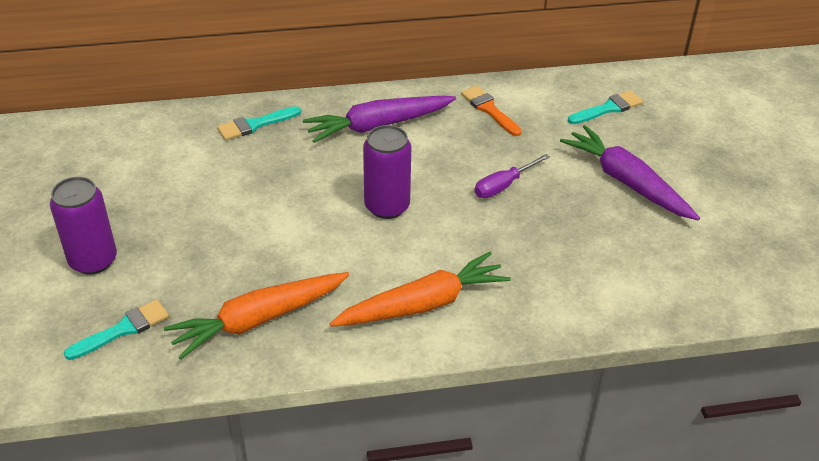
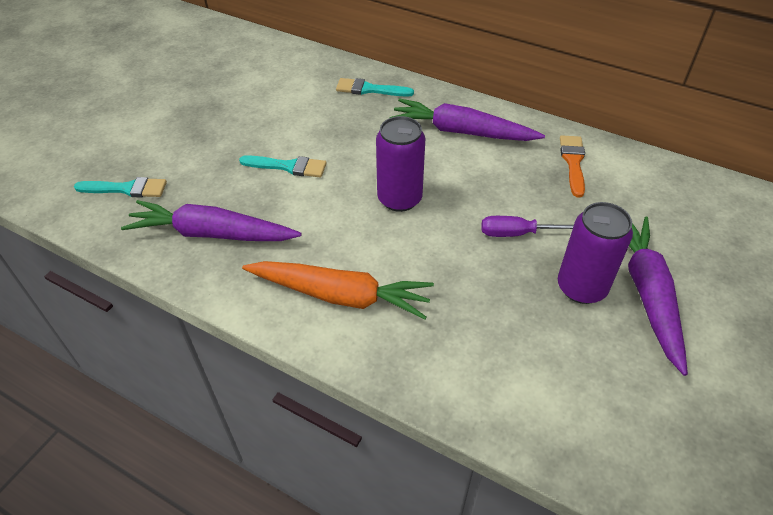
camera: 40 degrees right, 5 degrees up
(93, 260) = (164, 132): purple can -> purple can (581, 287)
(258, 320) = (212, 234): orange carrot -> purple carrot
(608, 108) = (697, 215): turquoise brush -> turquoise brush (288, 166)

